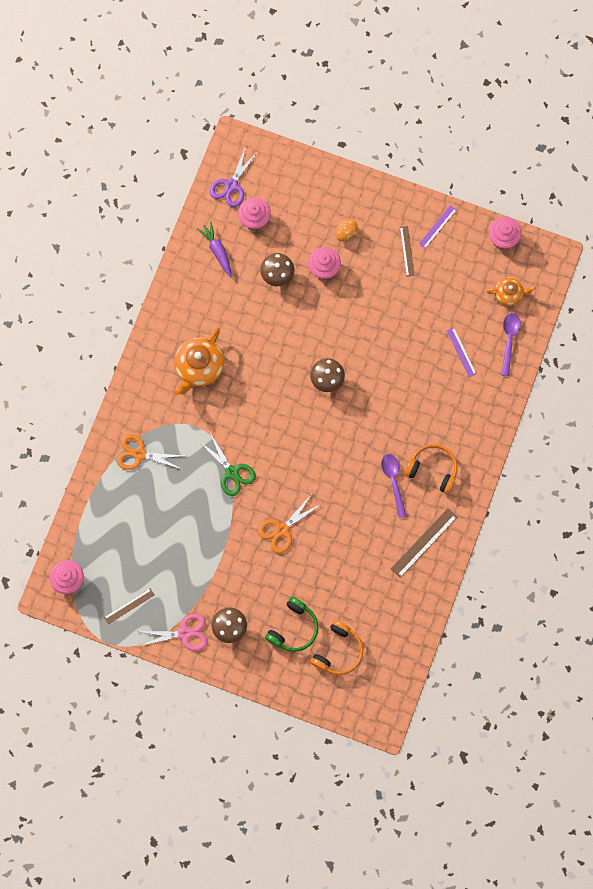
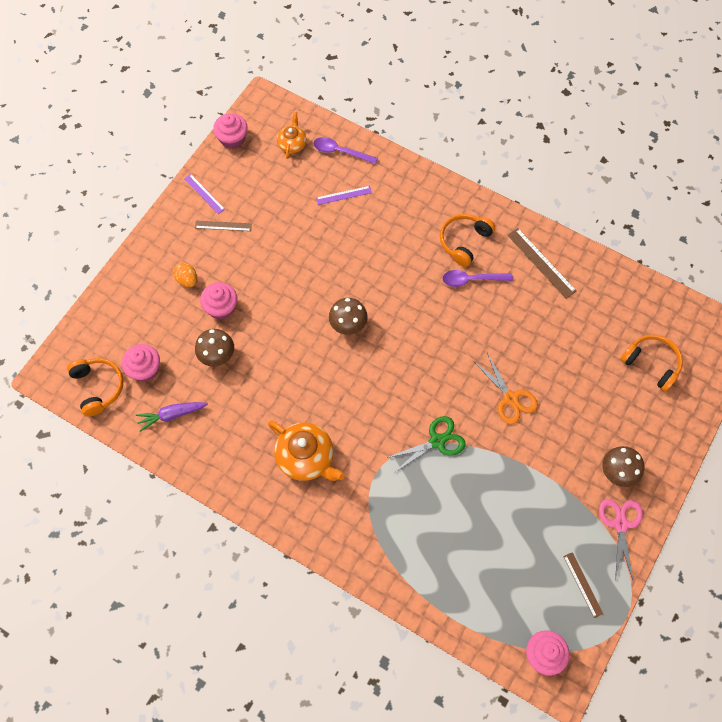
camera: 80 degrees left, 10 degrees down
(139, 454) = (399, 543): orange scissors -> none
(231, 185) = (98, 387): purple scissors -> orange headphones
(293, 628) = (623, 405): green headphones -> none

